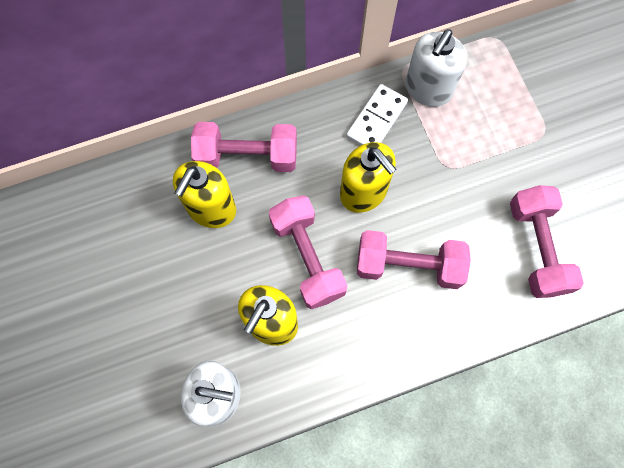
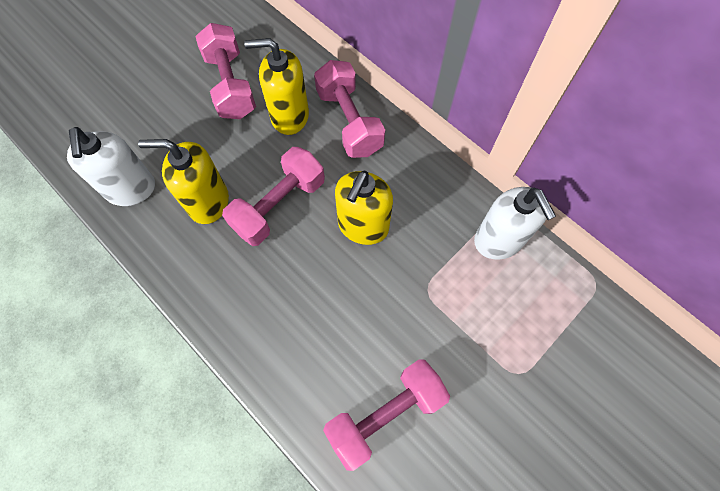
camera: 65 degrees right, 5 degrees down
(377, 119) = (441, 208): white domino -> none
(408, 265) = (310, 294): pink dumbbell -> pink dumbbell (231, 85)
(428, 89) = (498, 240): white soap dispenser -> white soap dispenser turned 120 degrees counterclockwise

